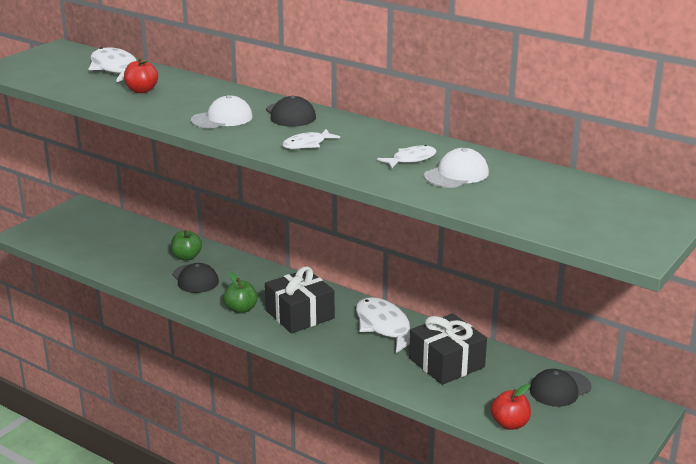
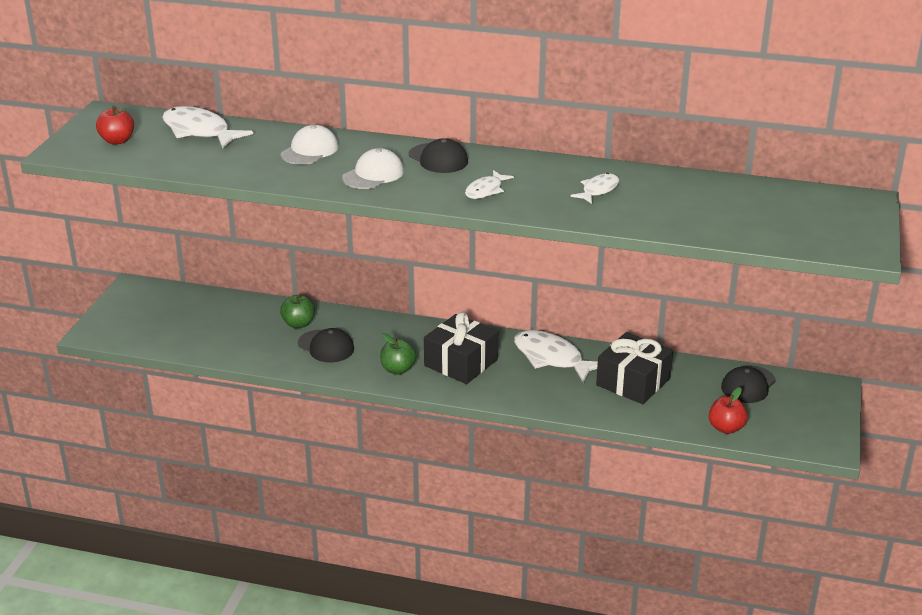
camera: 20 degrees left, 5 degrees up
(142, 90) = (255, 154): red apple -> red apple (117, 141)
(456, 174) = (653, 199): white cap -> white cap (309, 150)

